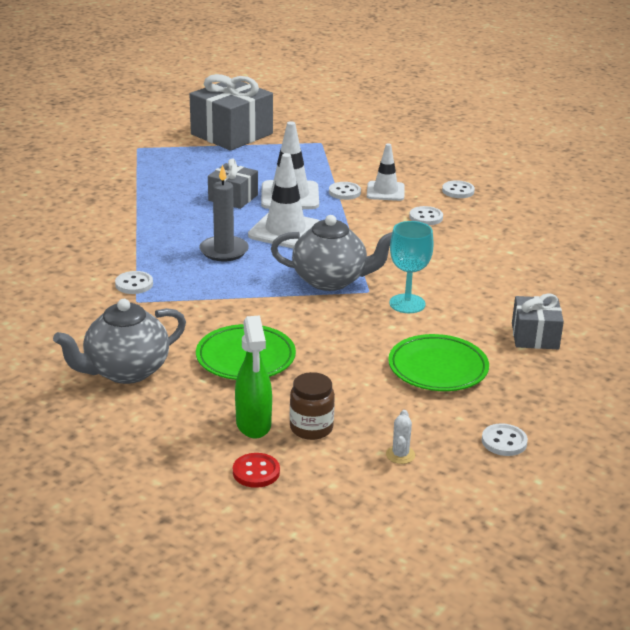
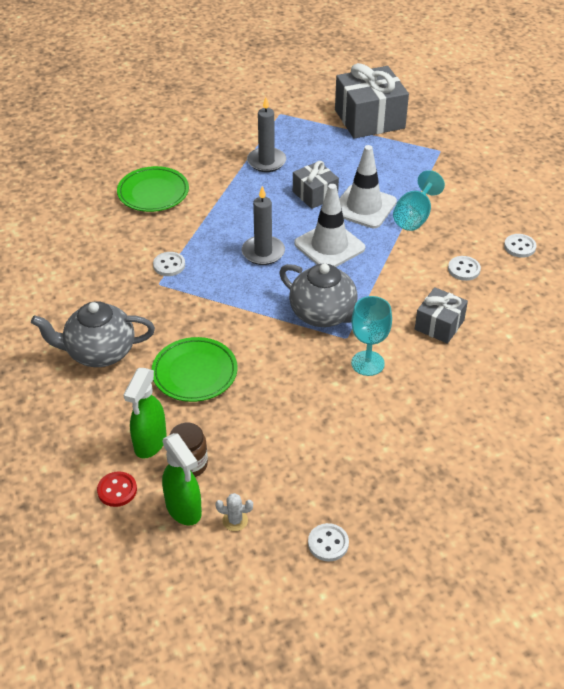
camera: 30 degrees right, 15 degrees up
(159, 185) = (266, 162): none -> grey candle
(341, 463) = (184, 509): none -> green spray bottle
(344, 192) = (414, 217): white button -> turquoise goblet
(385, 191) = (452, 227): white traffic cone -> none
(400, 455) = (235, 520): white cactus -> white cactus turned 60 degrees clockwise
(438, 368) = (336, 443): green plate -> green plate (153, 193)
(535, 336) = (449, 441): grey gift -> grey gift (439, 325)

